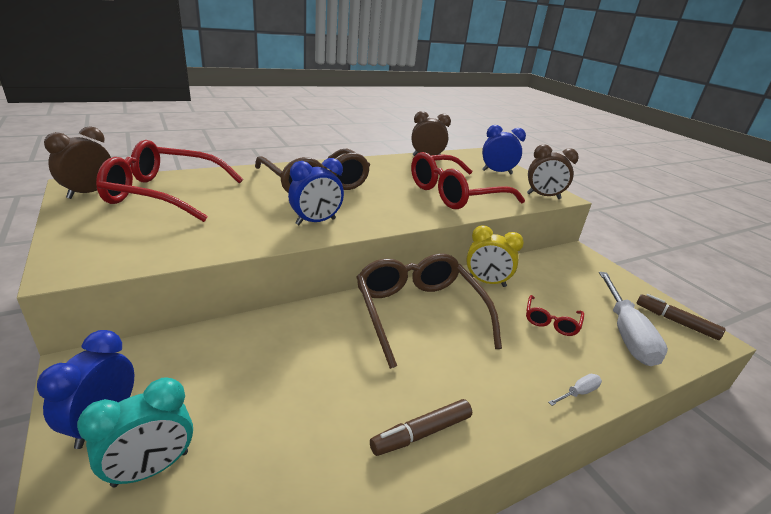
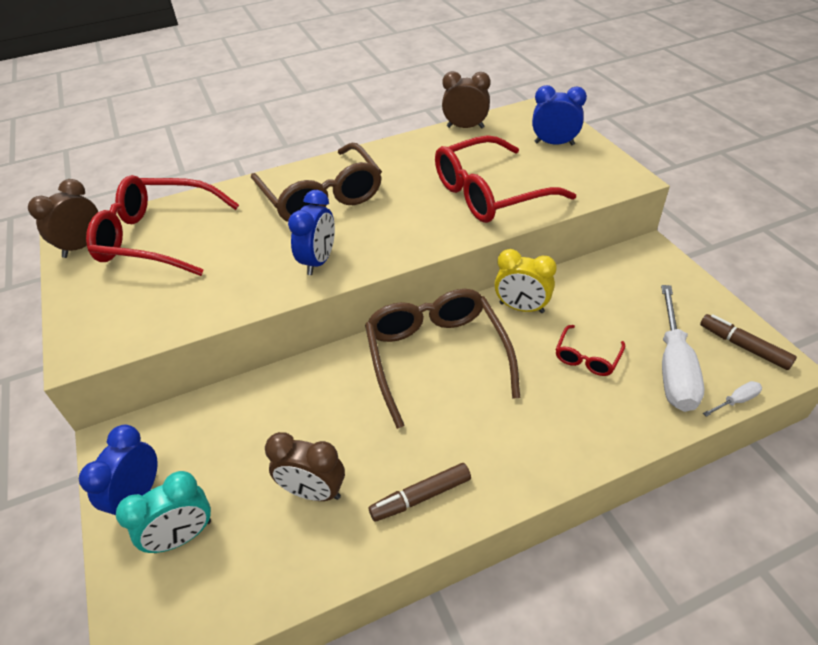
camera: 10 degrees right, 15 degrees up
(316, 222) = (319, 261): blue clock -> blue clock turned 45 degrees counterclockwise
(543, 196) = (605, 182): brown clock -> brown clock (313, 492)
(578, 393) = (593, 446): white screwdriver -> white screwdriver (736, 401)

